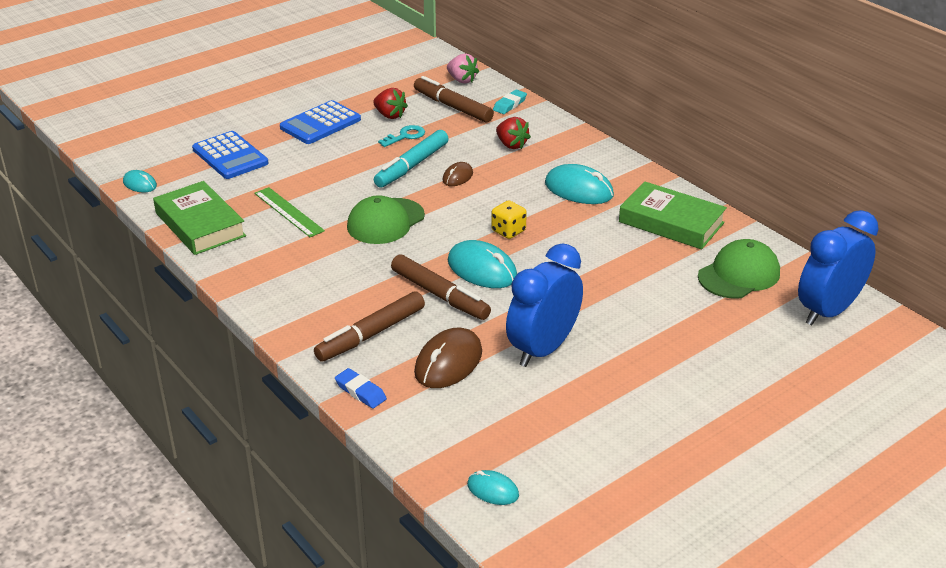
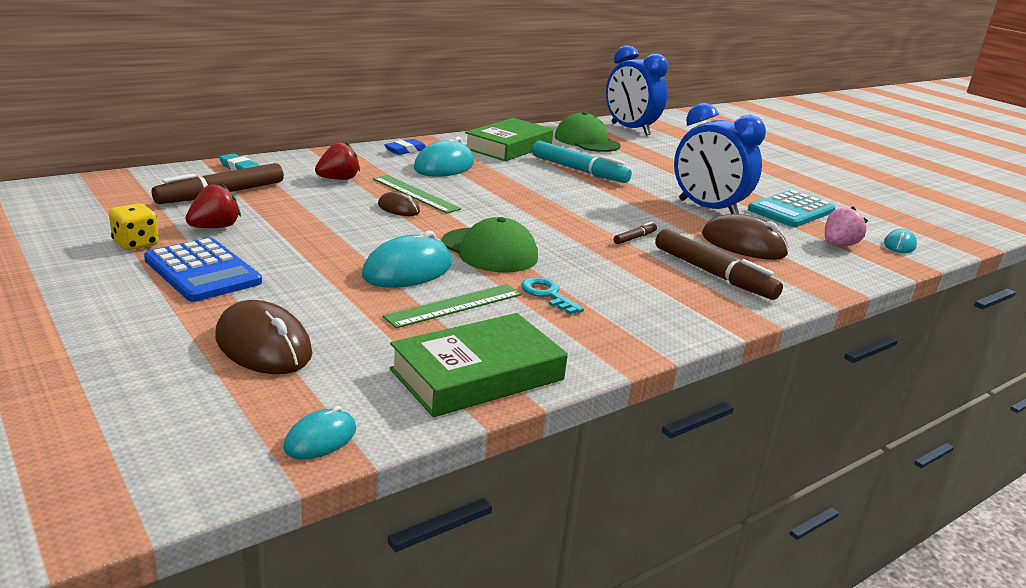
camera: 90 degrees left, 10 degrees down
(230, 156) = (263, 345): blue calculator -> brown mouse
(360, 392) = (809, 285): blue eraser -> blue eraser (405, 150)
(405, 136) = (281, 224): turquoise key -> turquoise key (547, 295)
(412, 166) = (362, 227): turquoise marker -> turquoise marker (579, 170)
(440, 295) = (634, 238): brown marker -> brown marker, size x0.46
(462, 80) = (150, 182): pink strawberry -> pink strawberry (838, 245)
(482, 269) = (586, 217): turquoise mouse -> turquoise mouse (407, 270)
(496, 181) = (415, 194): none -> green ruler
(508, 231) = (517, 199): yellow dice -> yellow dice (136, 244)
(571, 416) = (791, 210): none -> turquoise calculator

